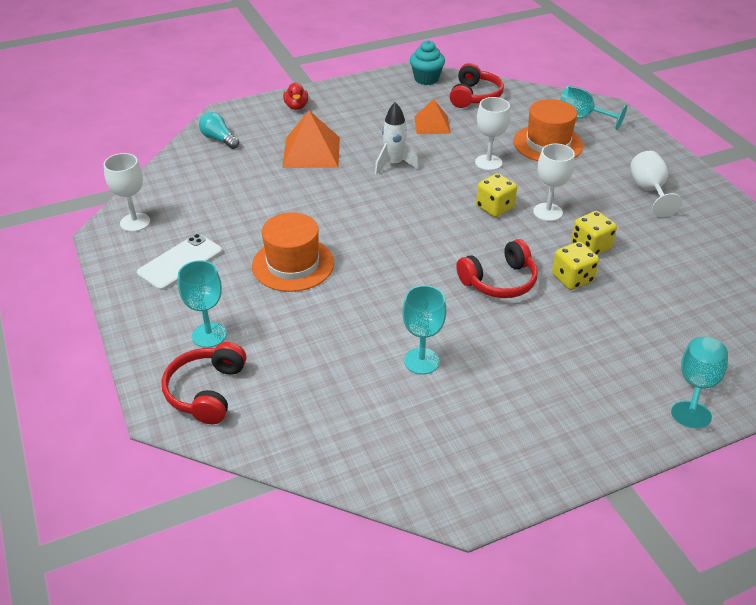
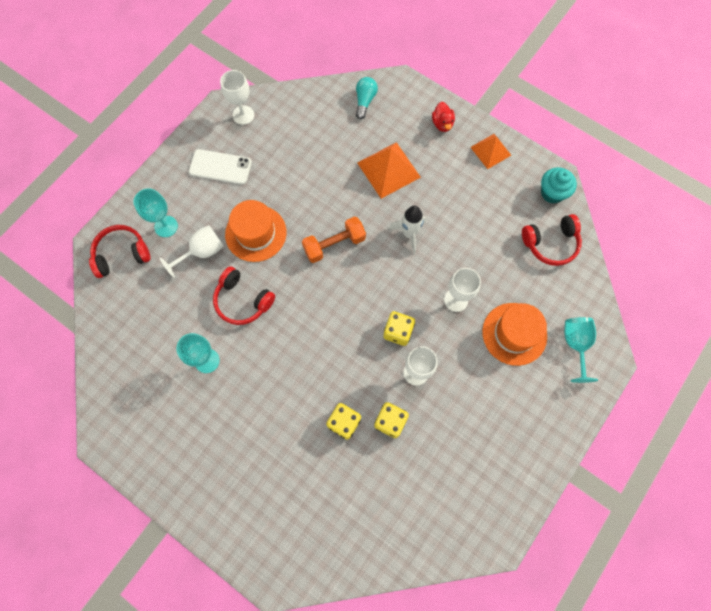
camera: 60 degrees right, 30 degrees up
(296, 106) = (442, 124): red duck -> red duck turned 60 degrees counterclockwise
(361, 214) = (334, 244): none -> orange dumbbell
(432, 124) = (483, 233): orange pyramid -> orange pyramid (490, 151)
(499, 281) = (312, 373): red headphones -> red headphones (242, 301)
(649, 191) = (495, 441): white goblet -> white goblet (202, 252)
(696, 386) = (273, 549): turquoise goblet -> none

